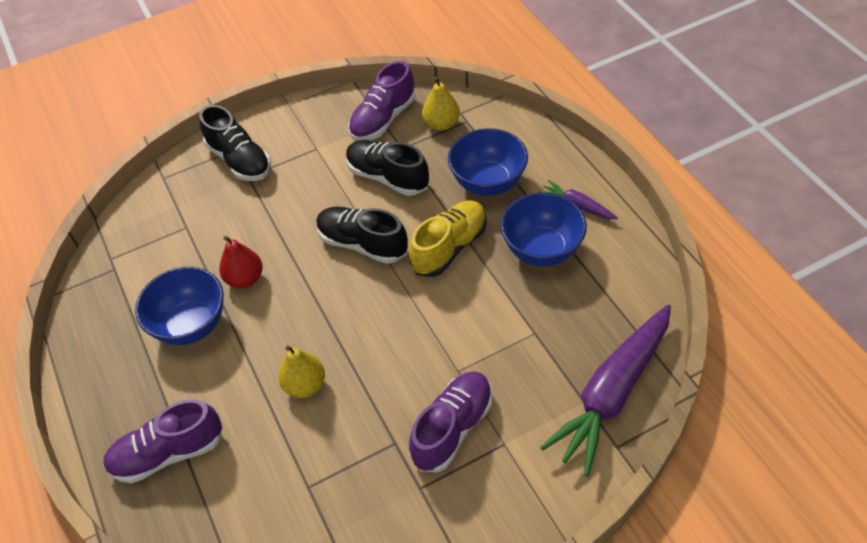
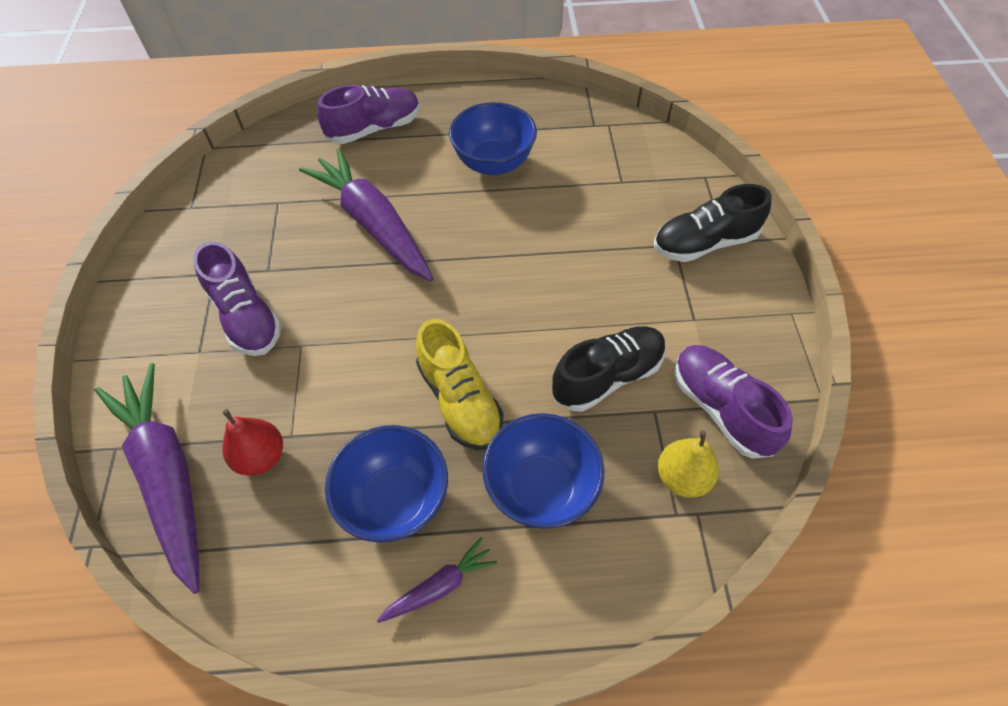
camera: 110 degrees right, 5 degrees up
(168, 453) = (374, 129): purple shoe -> purple shoe turned 60 degrees clockwise
(245, 279) = (525, 211): red pear -> red pear (261, 457)
(305, 385) = (373, 224): yellow pear -> purple carrot
(363, 244) = (514, 318): black shoe -> none

